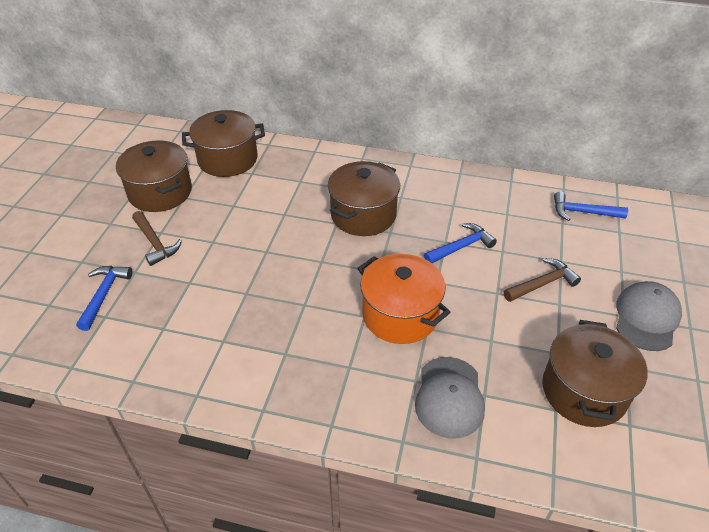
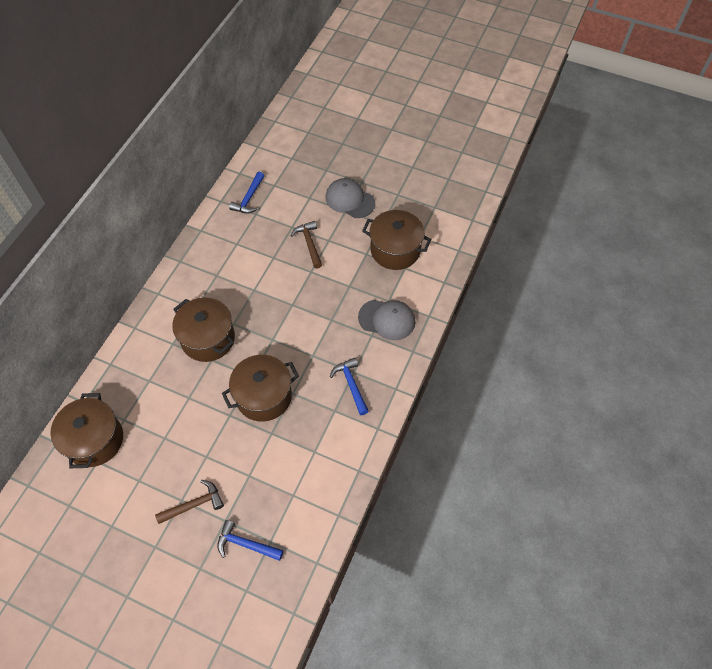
camera: 80 degrees left, 15 degrees up
(160, 192) = (124, 502): brown pot -> brown pot (264, 396)
(400, 315) = (316, 333): orange pot -> none
(461, 247) = (262, 281): blue hammer -> blue hammer (351, 385)

